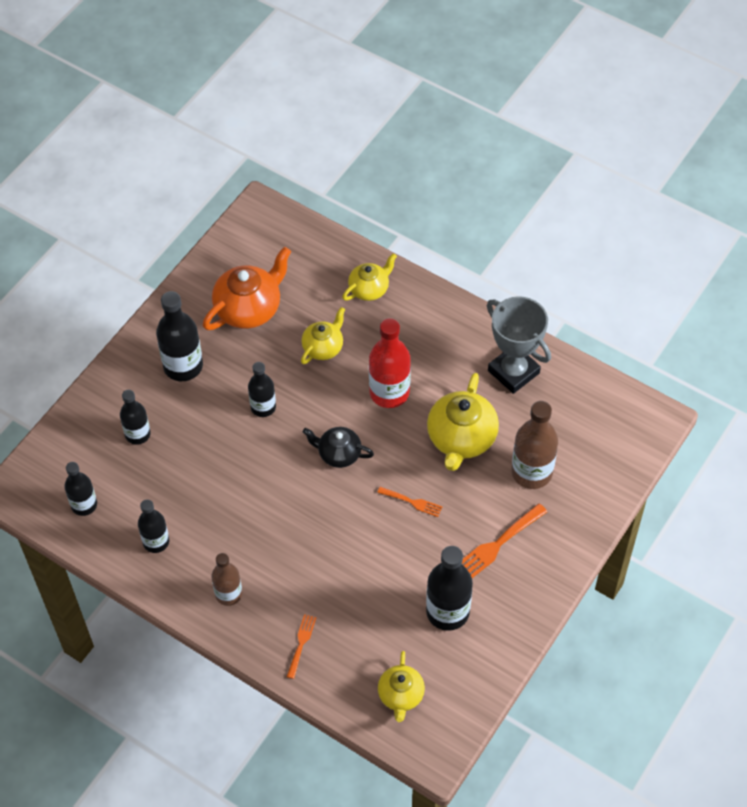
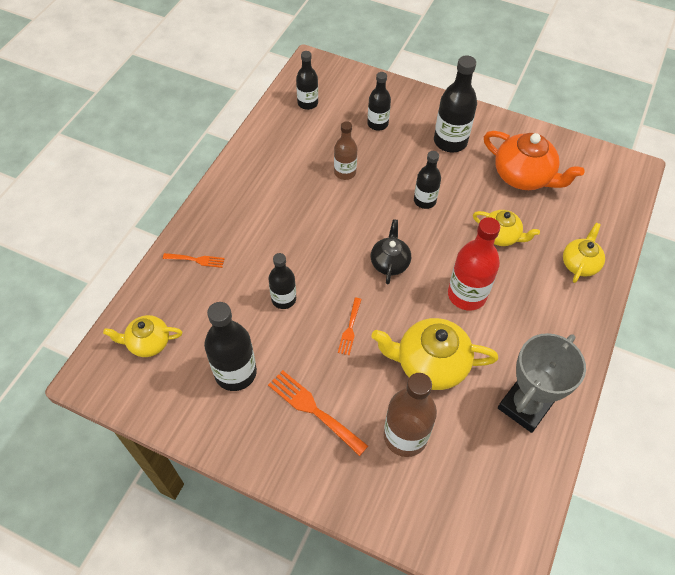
camera: 80 degrees right, 0 degrees up
(156, 542) = (281, 150): black bottle -> black bottle (283, 299)
(228, 594) = (239, 203): brown bottle -> brown bottle (345, 172)
(369, 289) = (580, 264): yellow teapot -> yellow teapot turned 105 degrees counterclockwise

